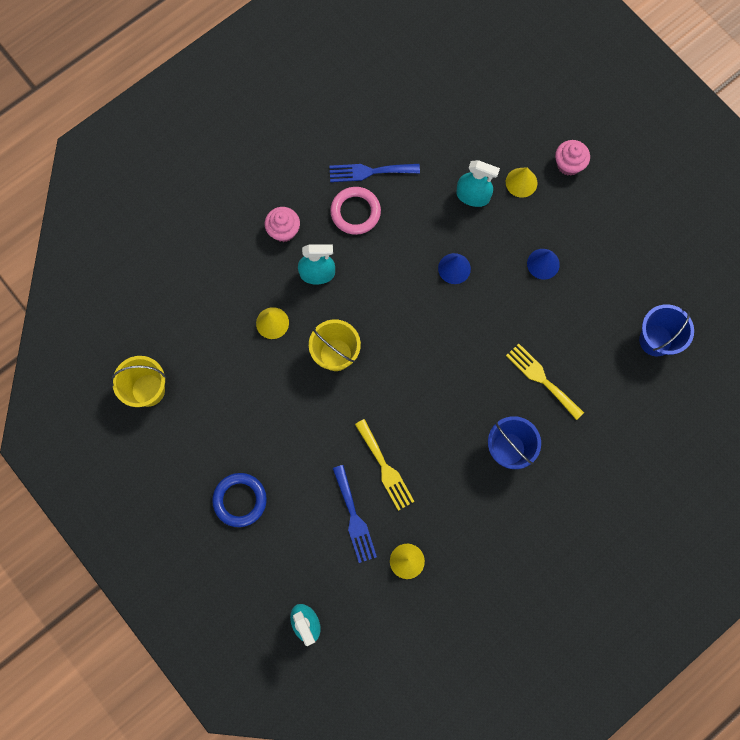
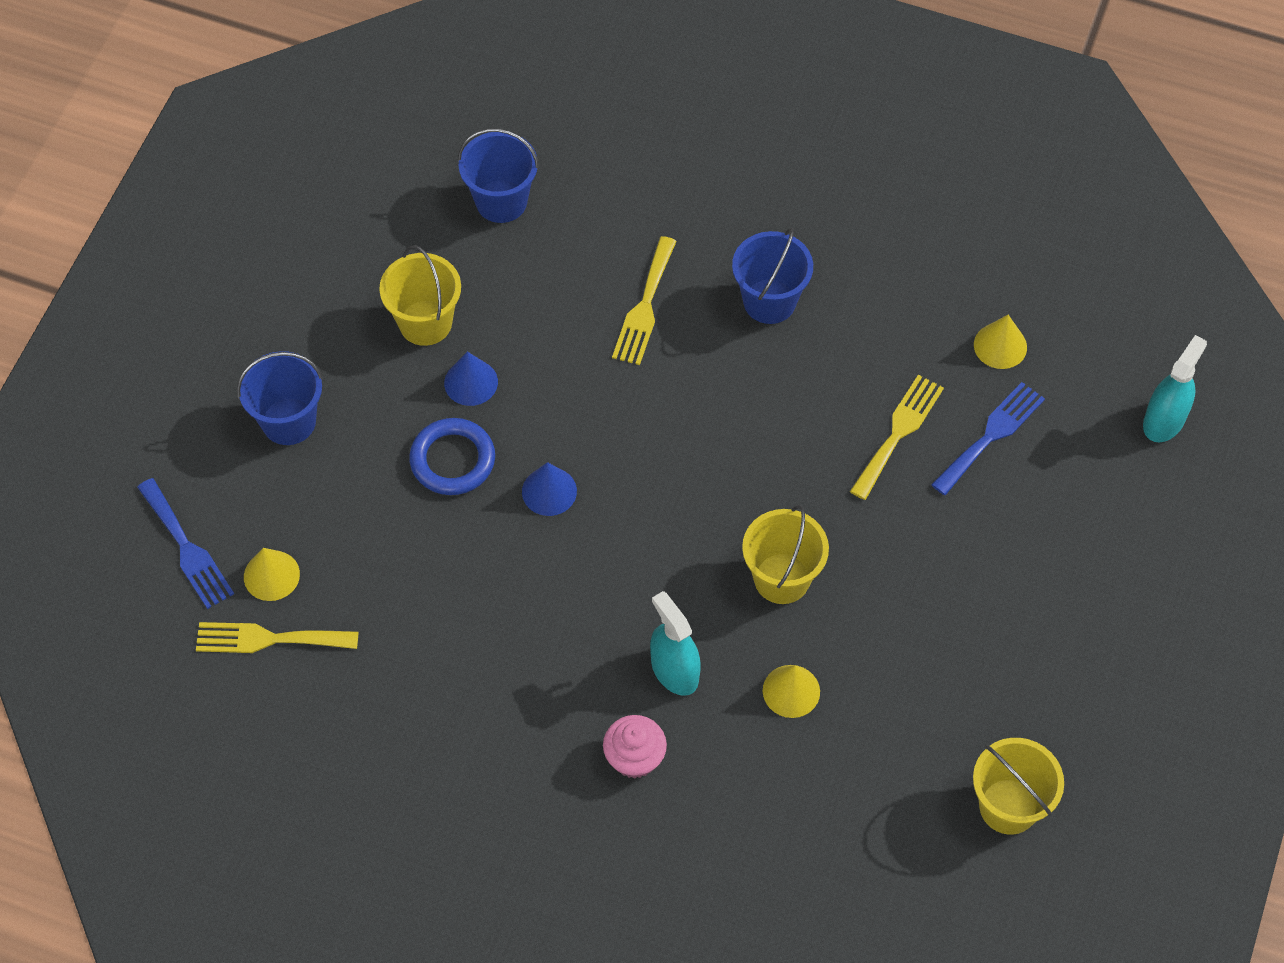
camera: 120 degrees left, 15 degrees down
(240, 500) = (1071, 589): blue ring -> blue ring (452, 460)
(355, 212) = (541, 671): pink ring -> none
(369, 172) = (460, 687): blue fork -> blue fork (186, 548)
(447, 99) = (269, 639): none -> yellow fork
(473, 196) = (417, 523): turquoise spray bottle -> none
(521, 182) = (355, 469): yellow cone -> yellow cone (271, 575)
(568, 164) = (289, 421): pink cupcake -> blue bucket
(594, 260) = (425, 323): none -> yellow bucket

